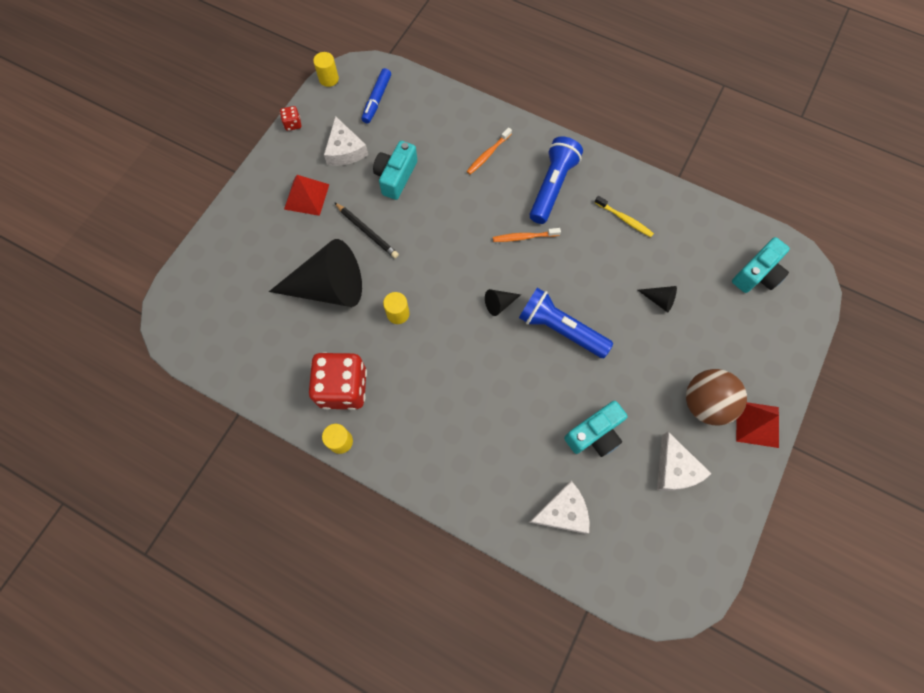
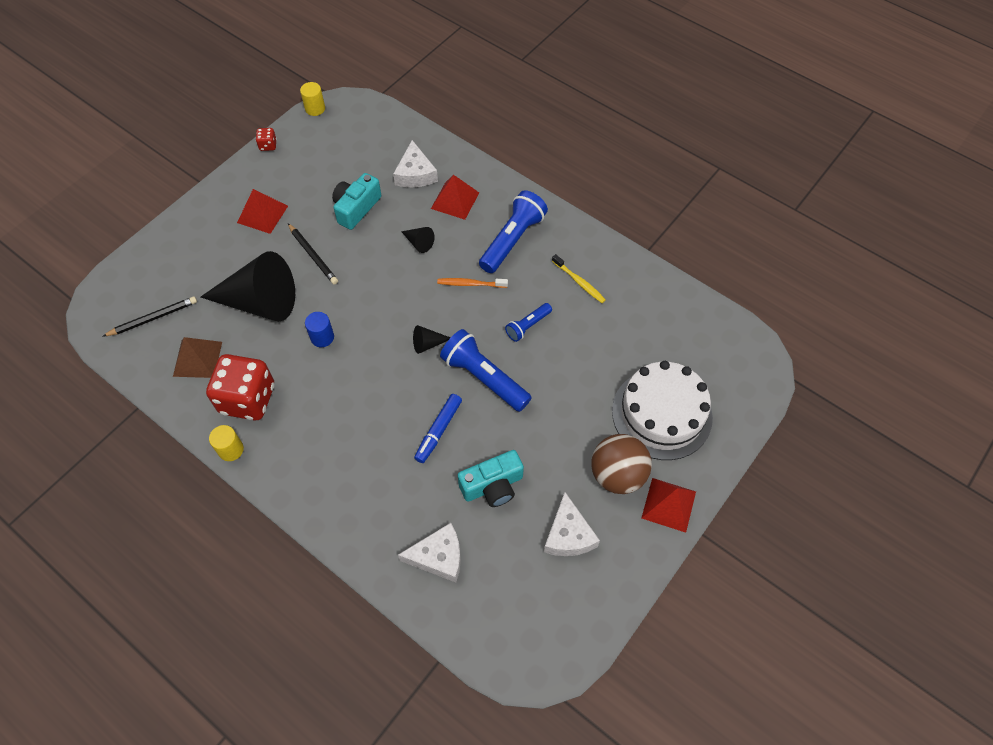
camera: 10 degrees right, 10 degrees down
(228, 320) = (153, 318): none -> black pencil
(283, 355) = (197, 359): none -> brown pyramid
(345, 150) = (312, 176): white cheese -> white cheese (415, 174)
(377, 100) = (357, 134): blue marker -> blue marker (438, 431)
(398, 313) = (322, 337): yellow cylinder -> blue cylinder
(488, 154) = (455, 200): orange toothbrush -> red pyramid
(588, 271) = (528, 326): none -> blue flashlight
(659, 300) = (595, 365): black cone -> black cone (419, 243)
(730, 337) = (662, 414): none -> white cake
(757, 274) = (706, 356): turquoise camera -> none

